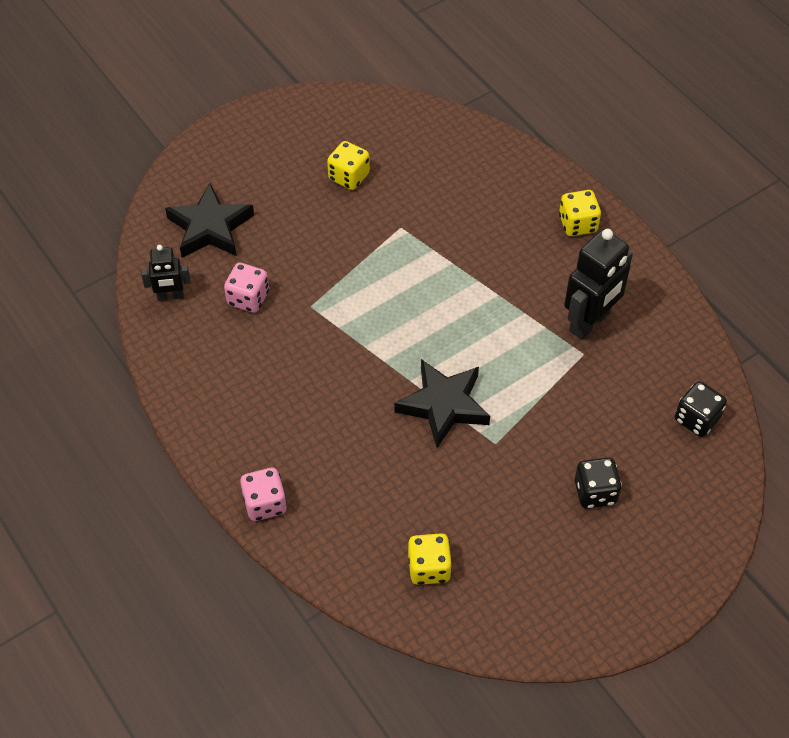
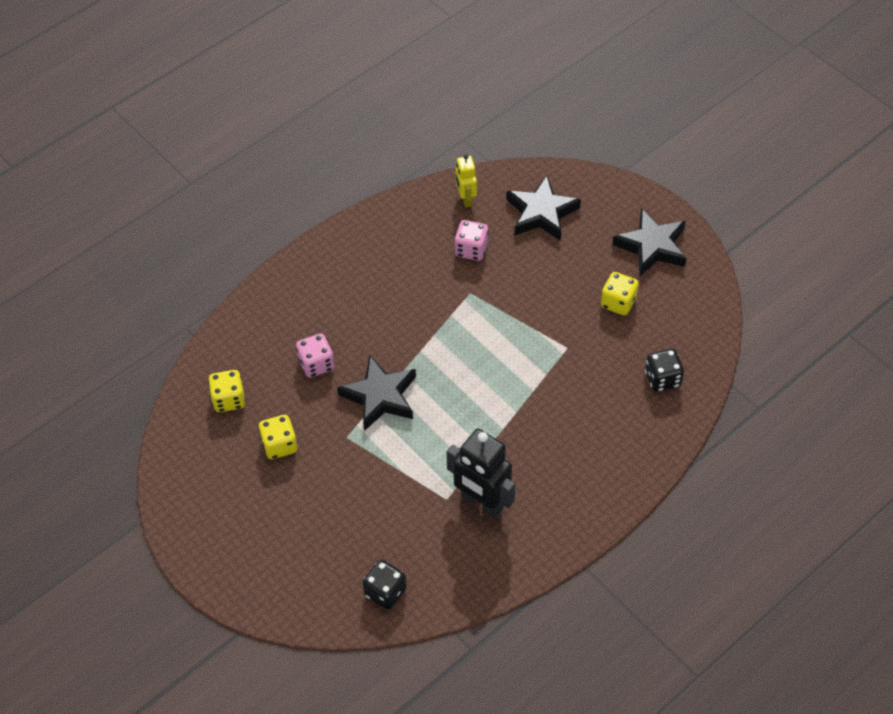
camera: 85 degrees right, 0 degrees up
(170, 296) = (465, 199): black robot -> yellow robot
(265, 504) = (279, 288): pink dice -> pink dice (316, 364)
(279, 139) = (652, 246): none -> black star
(577, 224) = (596, 488): yellow dice -> yellow dice (279, 445)
(595, 492) = (304, 513): black dice -> black dice (662, 379)

